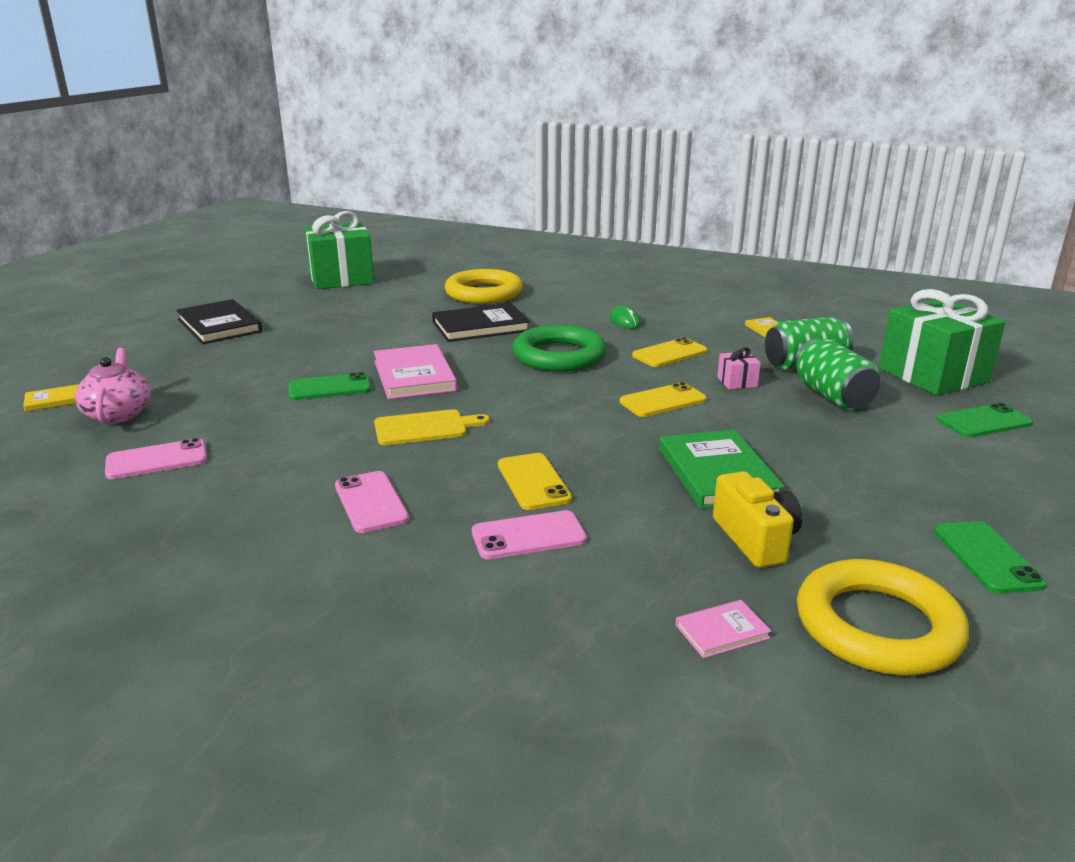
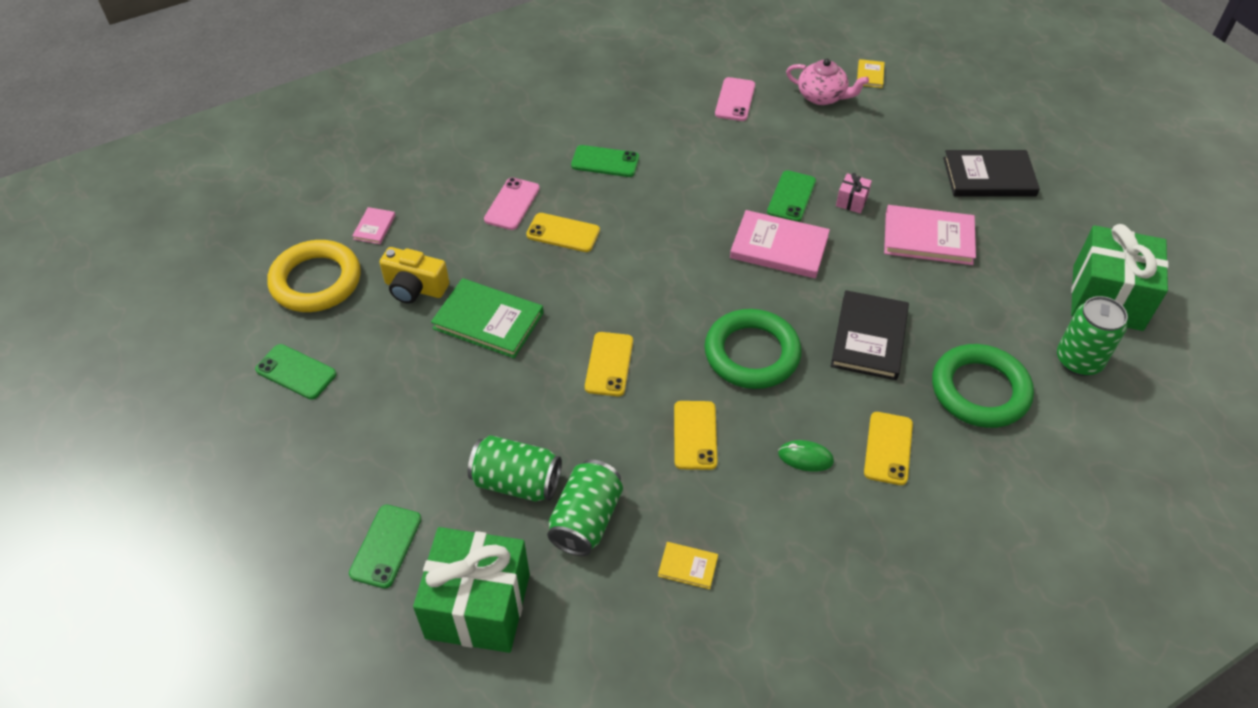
camera: 125 degrees right, 25 degrees up
(332, 330) = (928, 238): none -> pink book
(371, 502) = (605, 162): pink phone -> green phone
(417, 277) = (1078, 361): none -> green can
(424, 428) = (681, 217): yellow cutting board -> none
(484, 293) = (980, 390): yellow ring -> green ring
(575, 304) = (888, 448): none -> yellow phone
(737, 382) = (598, 438): pink gift -> pink gift (851, 201)

